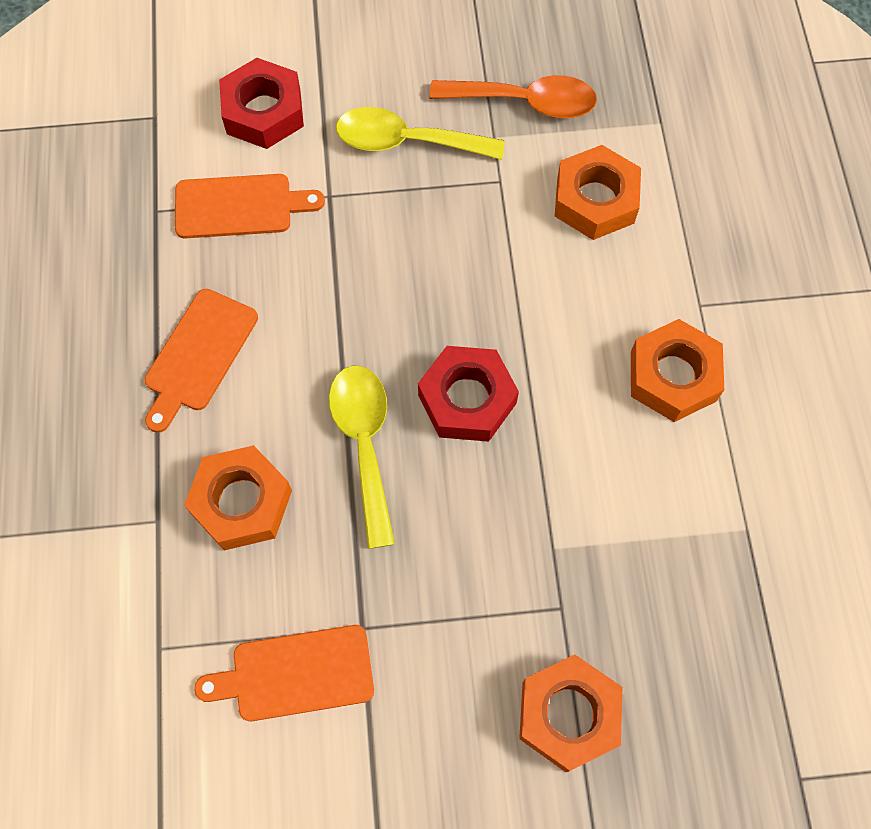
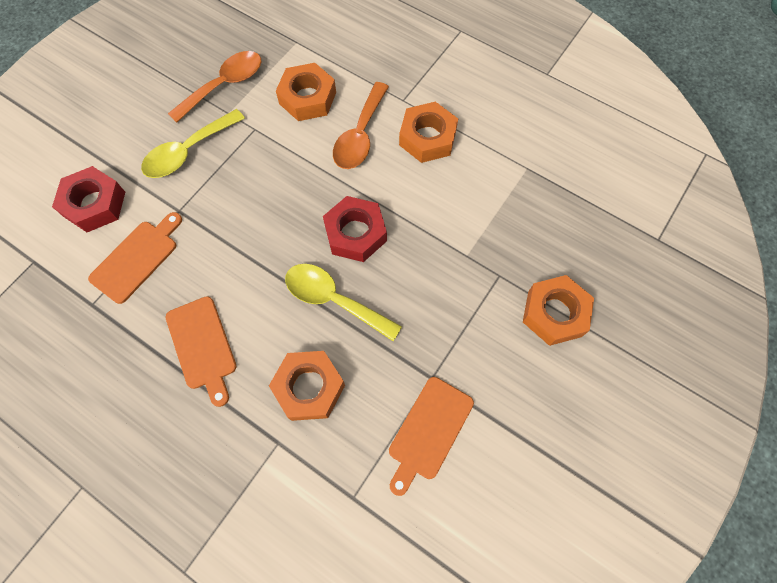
camera: 50 degrees left, 0 degrees up
(600, 298) = (360, 136): none -> orange spoon

